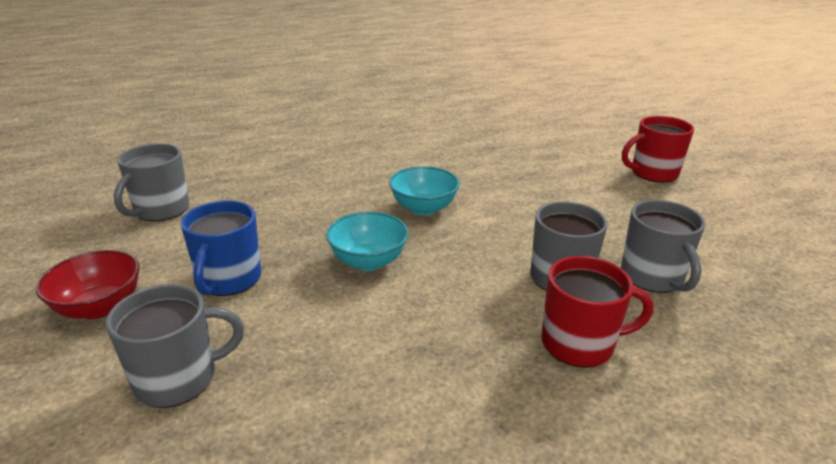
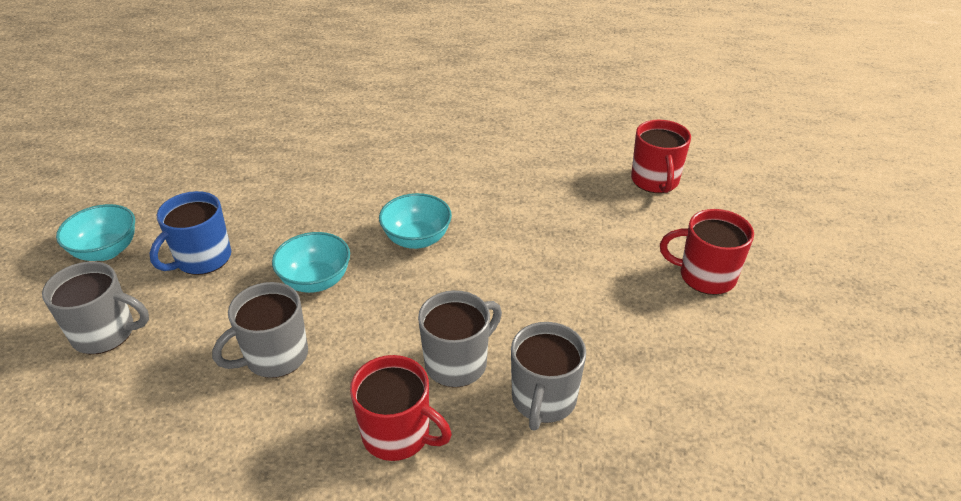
camera: 30 degrees right, 10 degrees up
(99, 307) = (106, 251): red bowl -> turquoise bowl
(161, 210) = (212, 168): grey mug -> grey mug (275, 357)
(553, 133) = (655, 181): none -> red mug

